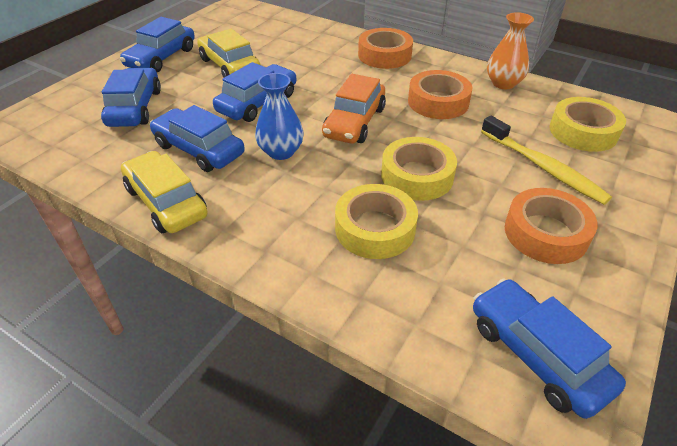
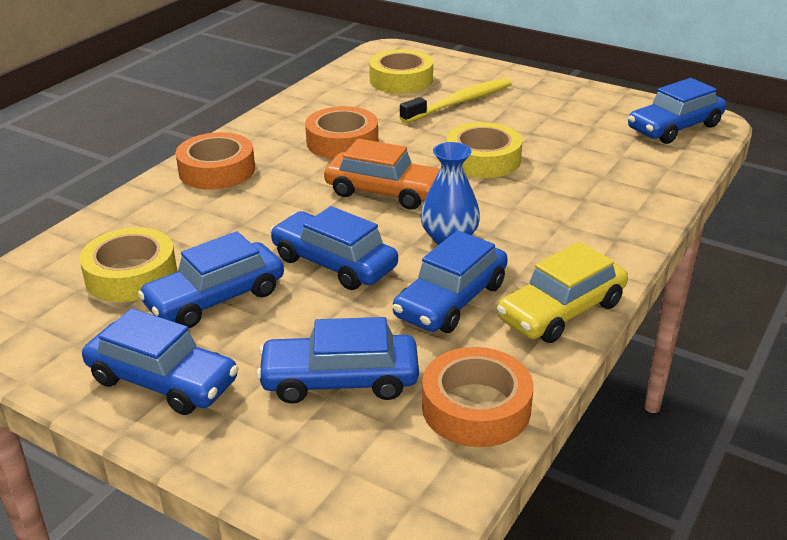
camera: 90 degrees left, 10 degrees down
(230, 66) = (215, 298): yellow car -> blue car
(375, 229) = (567, 182): yellow tape -> yellow tape (131, 275)
(503, 83) = (305, 105): orange vase -> none
(545, 233) = (549, 111): orange tape -> orange tape (476, 407)

